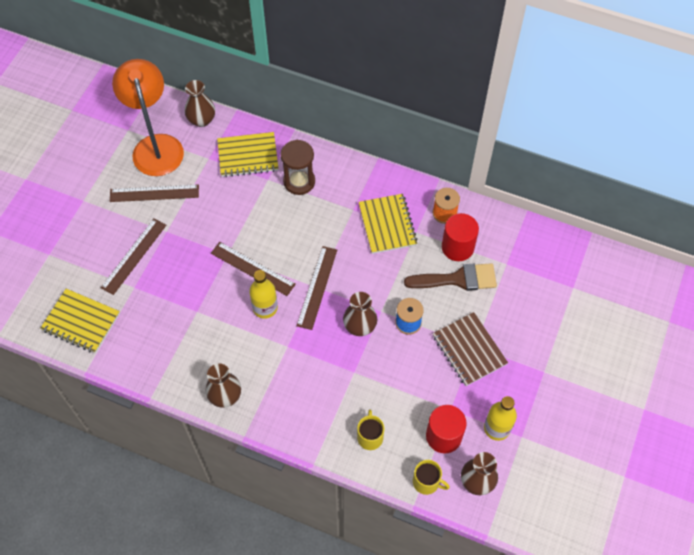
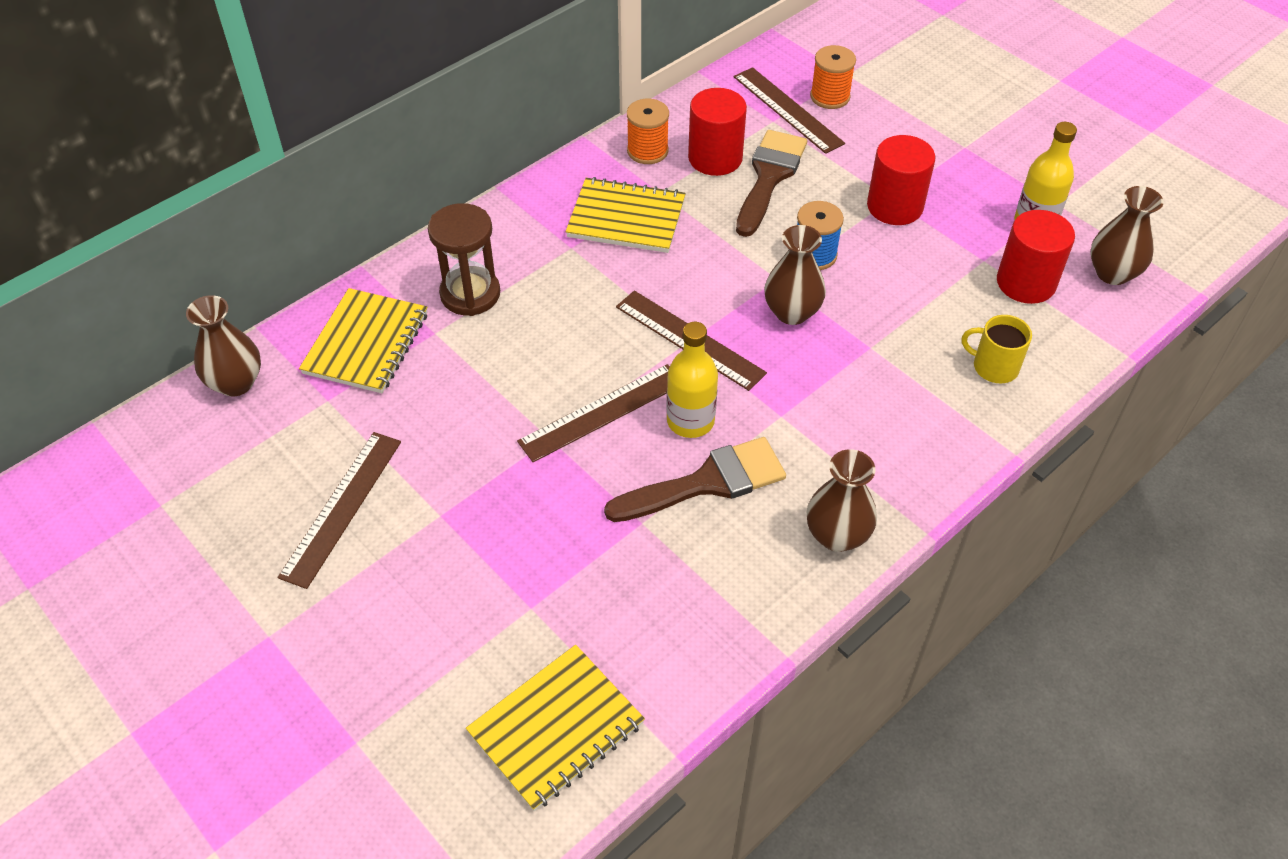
camera: 65 degrees left, 10 degrees down
(134, 256) = (461, 585): brown ruler -> brown ruler (788, 109)
(156, 146) = (236, 471): orange lamp -> none
(231, 329) = (707, 482): none -> brown brush
(426, 482) = (1095, 328): yellow mug -> none
(469, 350) = (894, 206): brown notebook -> red cylinder
(546, 285) = (830, 96): none -> orange spool

